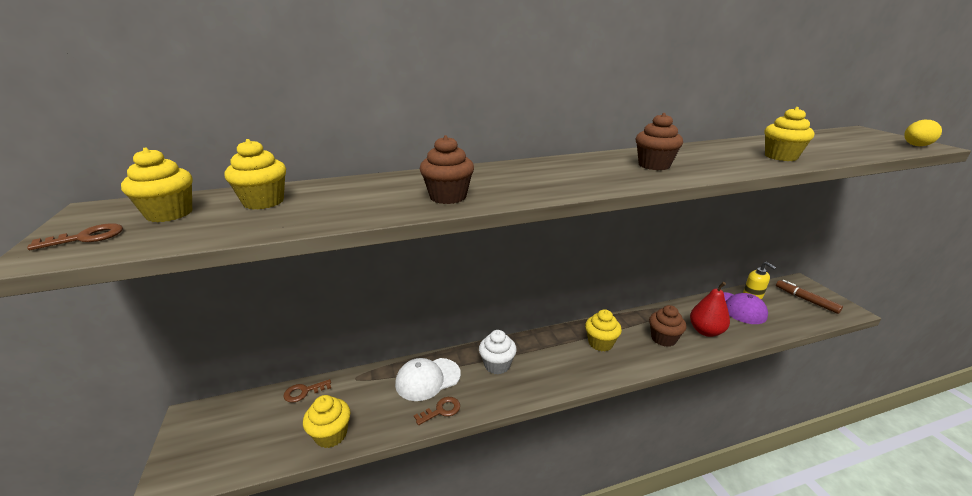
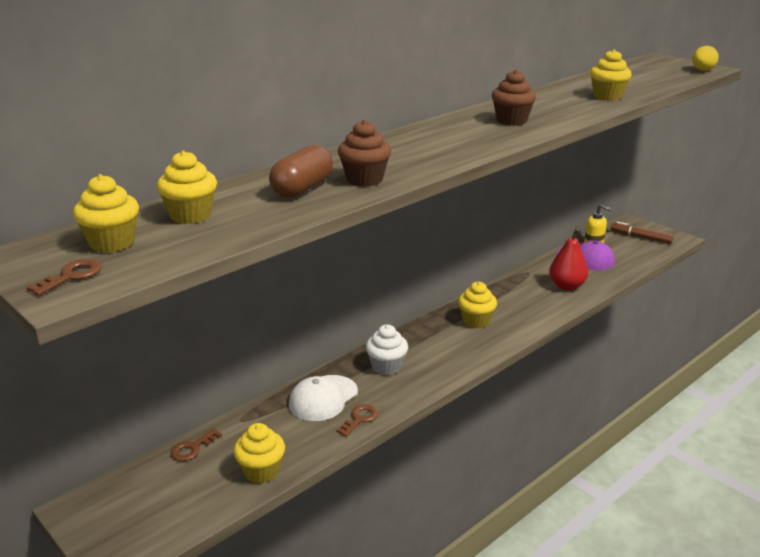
camera: 25 degrees left, 0 degrees up
(384, 195) = (302, 188): none -> brown capsule
(663, 338) = (532, 302): brown cupcake -> none

